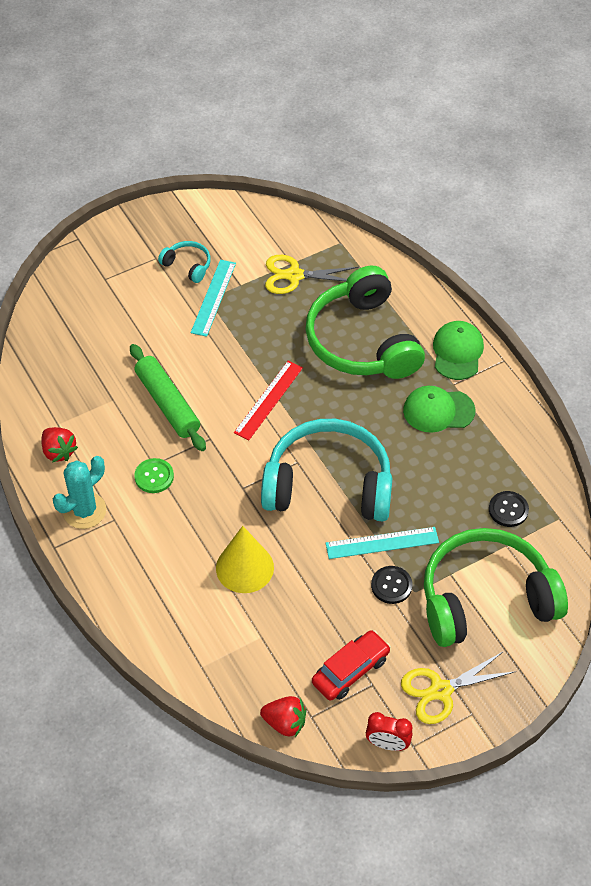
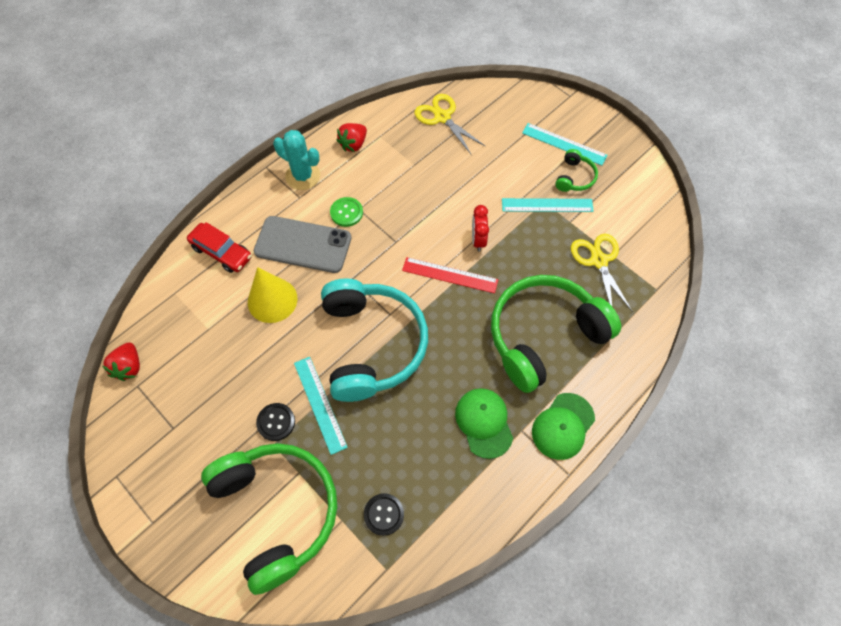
camera: 75 degrees right, 10 degrees up
(141, 262) = (564, 144): none -> turquoise ruler
(167, 403) = (422, 202): green rolling pin -> none
(182, 526) = (303, 245): none -> grey phone
(187, 265) = (574, 177): turquoise headphones -> green headphones
(350, 670) = (184, 407): red car -> red car (221, 252)
(387, 744) = (115, 454): red clock -> red clock (478, 240)
(440, 690) = (173, 489): yellow scissors -> yellow scissors (442, 117)
(457, 352) = (563, 426): green cap -> green cap turned 135 degrees clockwise

